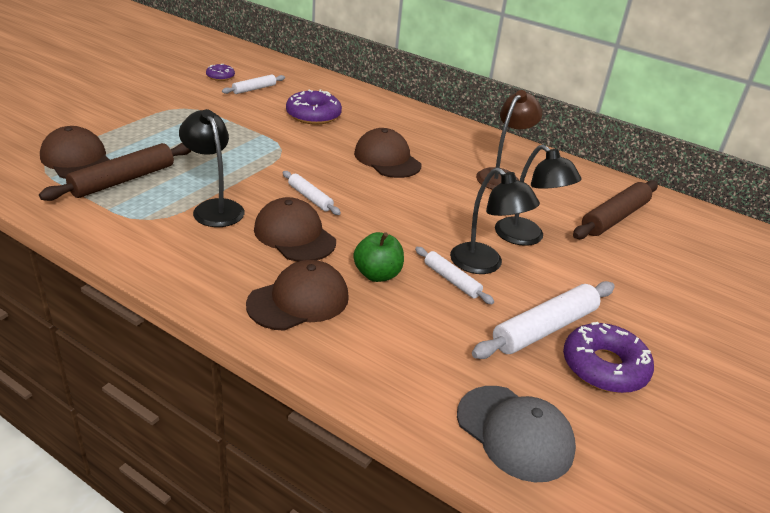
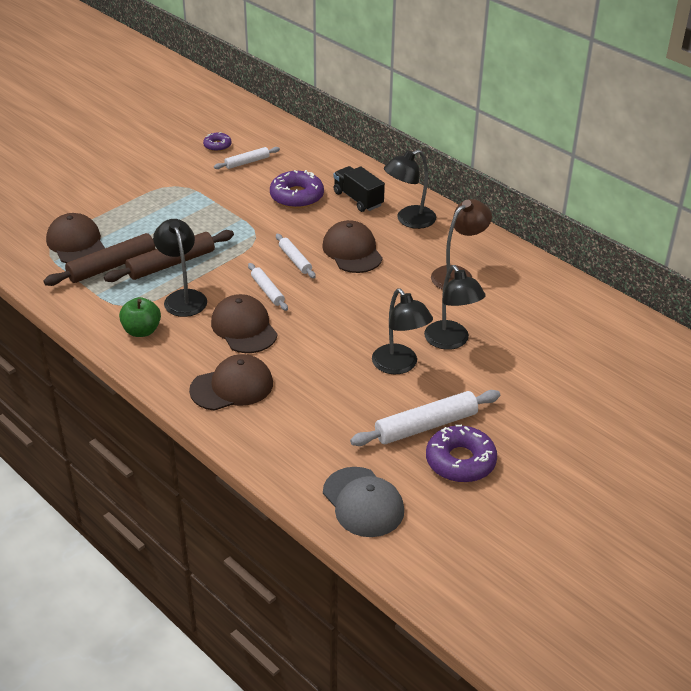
camera: 15 degrees right, 5 degrees up
(375, 116) = (358, 199): none -> black truck
(377, 274) = (303, 368): green apple -> green apple (141, 331)
(432, 132) = (409, 220): none -> black lamp
(451, 280) = (364, 378): white rolling pin -> white rolling pin (295, 260)
(614, 217) = (549, 325): brown rolling pin -> brown rolling pin (171, 263)

